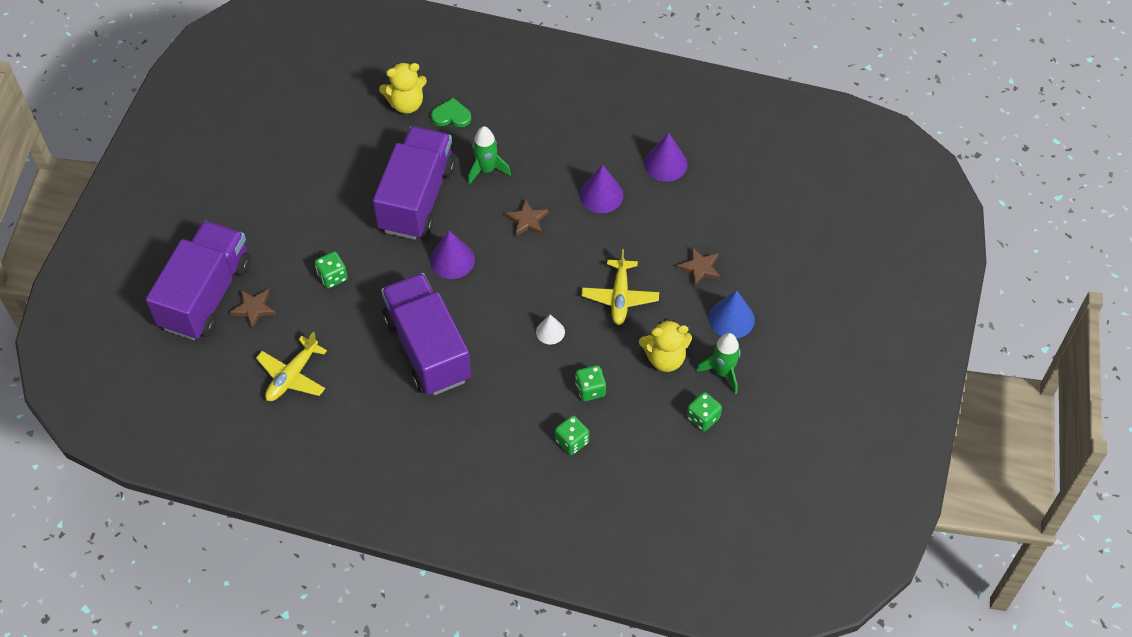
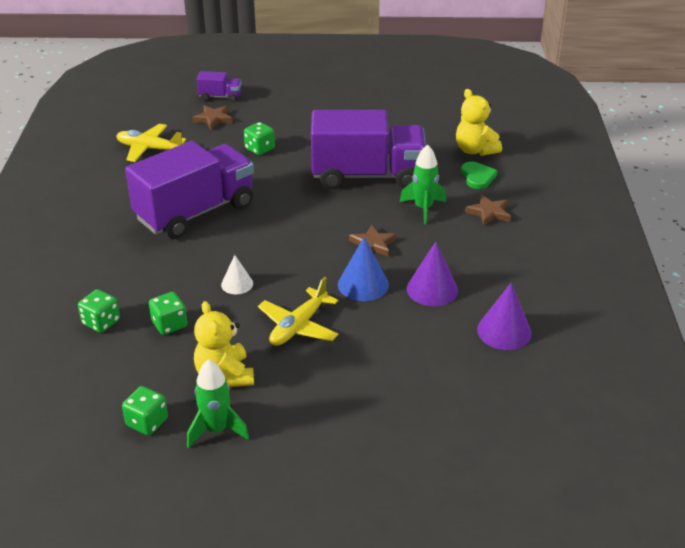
camera: 75 degrees right, 20 degrees down
(206, 295) = (220, 97): purple truck -> purple truck, size x0.42
(452, 260) = (304, 208): purple cone -> none
(620, 297) = (298, 326): yellow plane -> yellow plane turned 45 degrees counterclockwise
(699, 268) = (364, 384): brown star -> brown star (489, 213)
(731, 319) = (299, 425): blue cone -> blue cone (363, 284)

